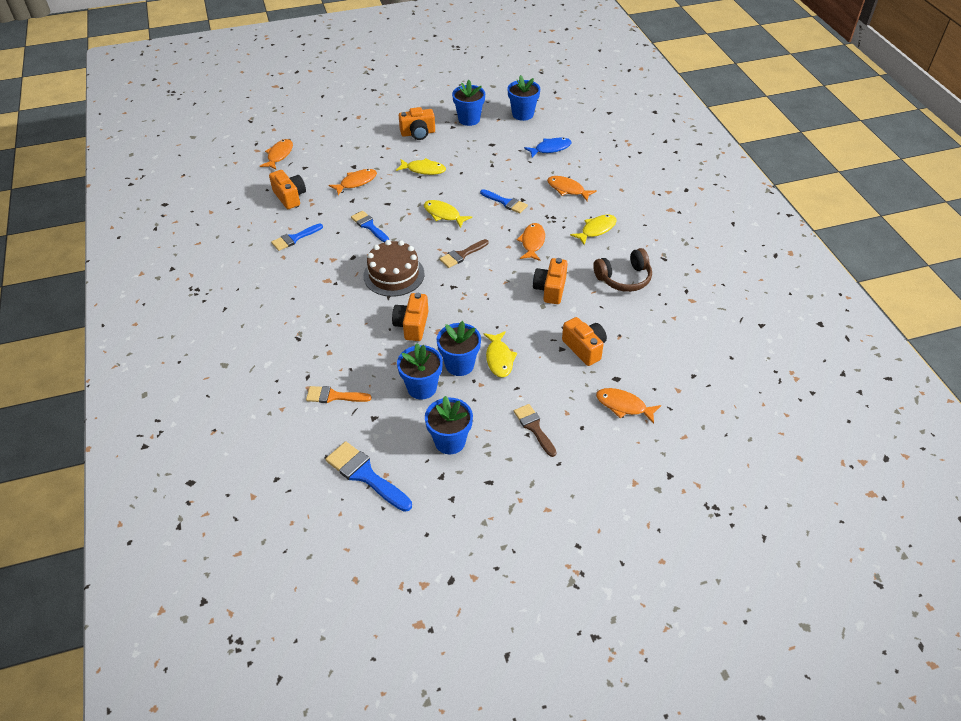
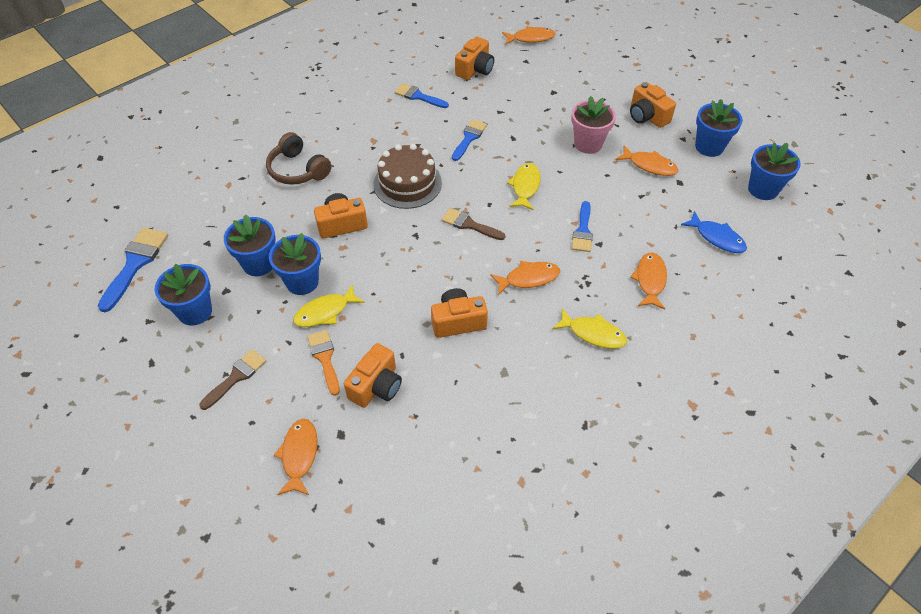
camera: 65 degrees right, 5 degrees up
(334, 396) = (224, 205): orange brush -> orange brush (325, 358)
(356, 182) = (529, 103): orange fish -> orange fish (649, 165)
(423, 170) = (588, 144): yellow fish -> pink flower pot
(624, 278) = (519, 390): brown headphones -> brown headphones (298, 170)

